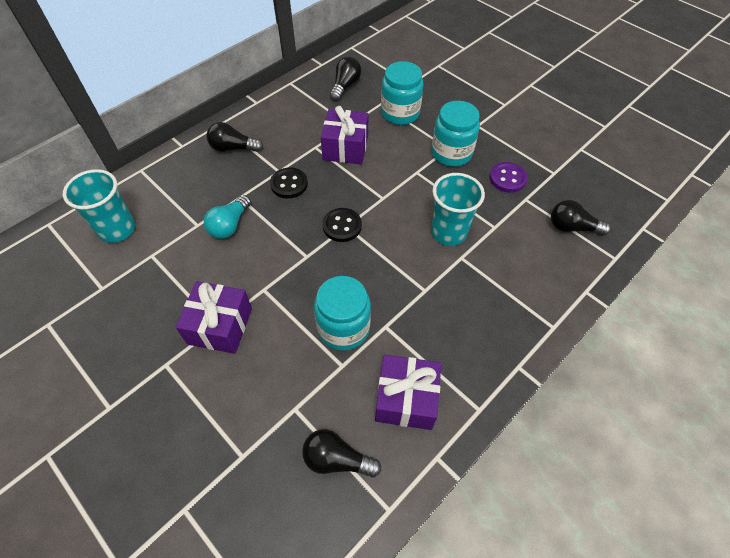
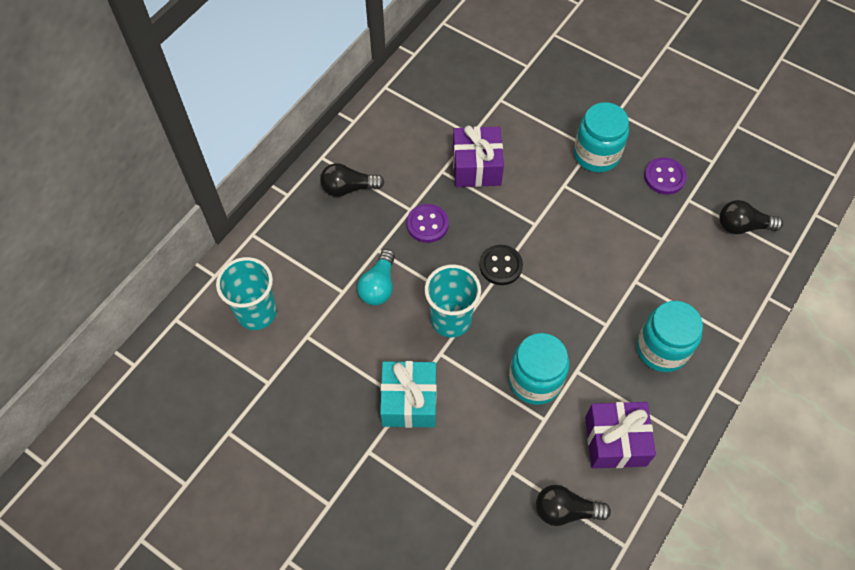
camera: 10 degrees left, 5 degrees up
(220, 326) = (409, 401): purple gift -> turquoise gift
(289, 184) = (427, 224): black button -> purple button
(345, 86) = (452, 81): black light bulb -> none
(400, 113) = (526, 110): turquoise jar -> turquoise jar (662, 349)
(448, 232) = (615, 254): turquoise cup -> turquoise cup (451, 320)

